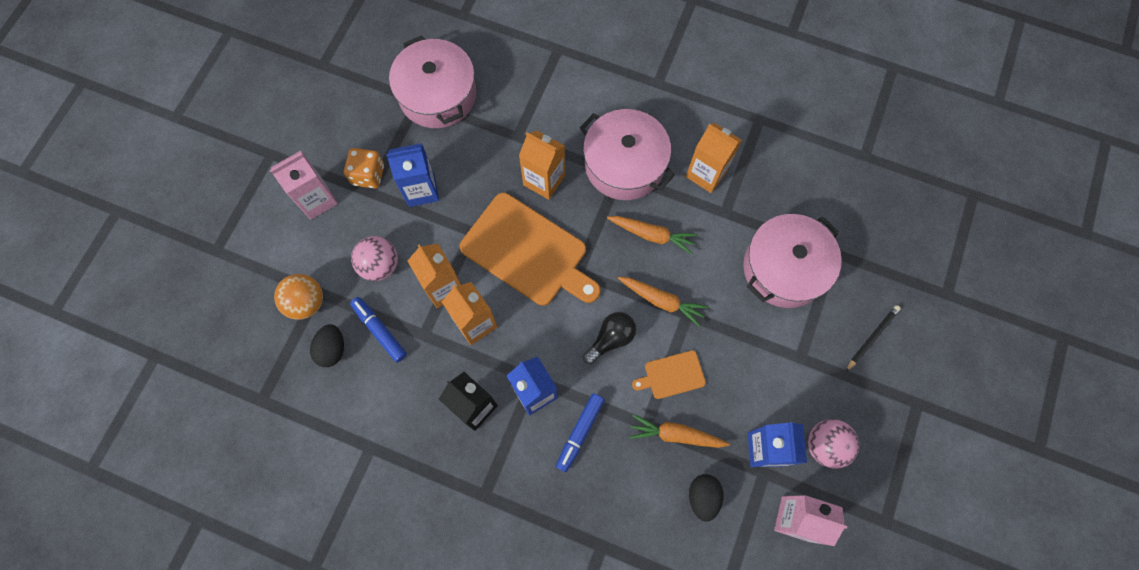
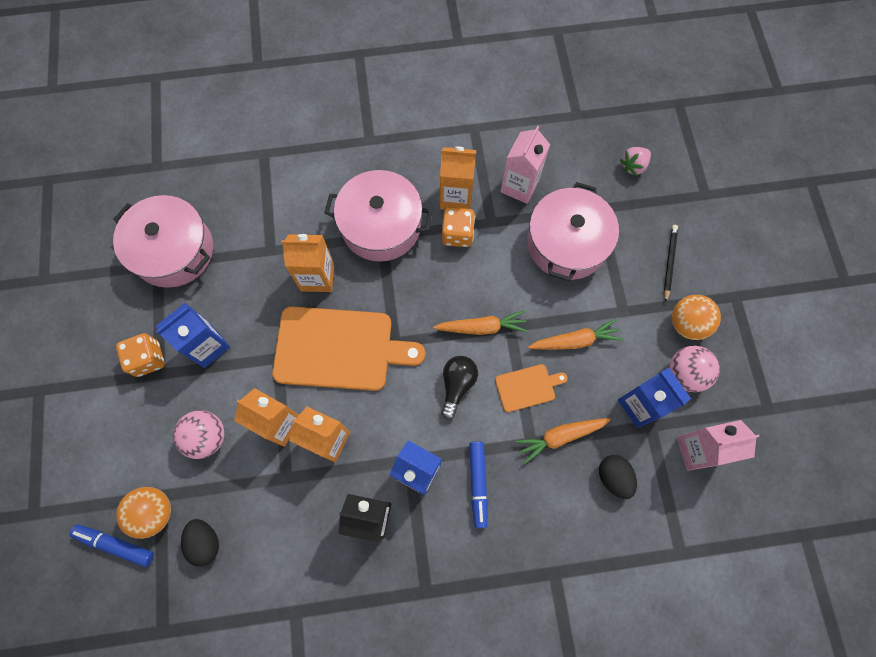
camera: 30 degrees left, 0 degrees up
(317, 200) = (110, 409): pink carton -> pink carton (519, 186)
(380, 331) = (242, 498): blue marker -> blue marker (116, 544)
(652, 235) = (440, 274): orange carrot -> orange carrot (575, 341)
(672, 375) = (527, 387): orange cutting board -> orange cutting board turned 150 degrees counterclockwise
(688, 207) = (457, 234): none -> orange dice
(854, 402) = (687, 324): none -> orange ball
(891, 231) = (633, 166): none -> pink strawberry

